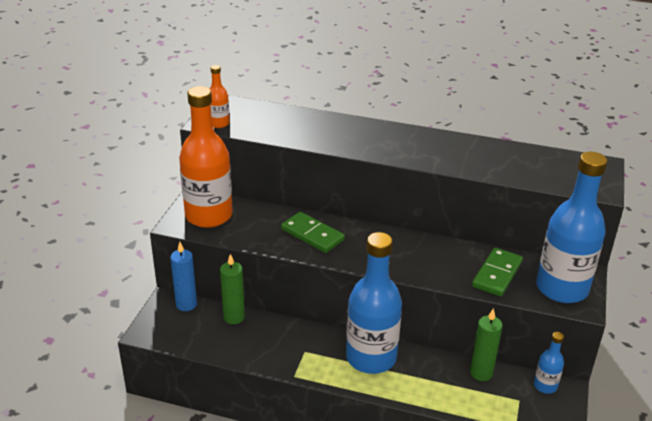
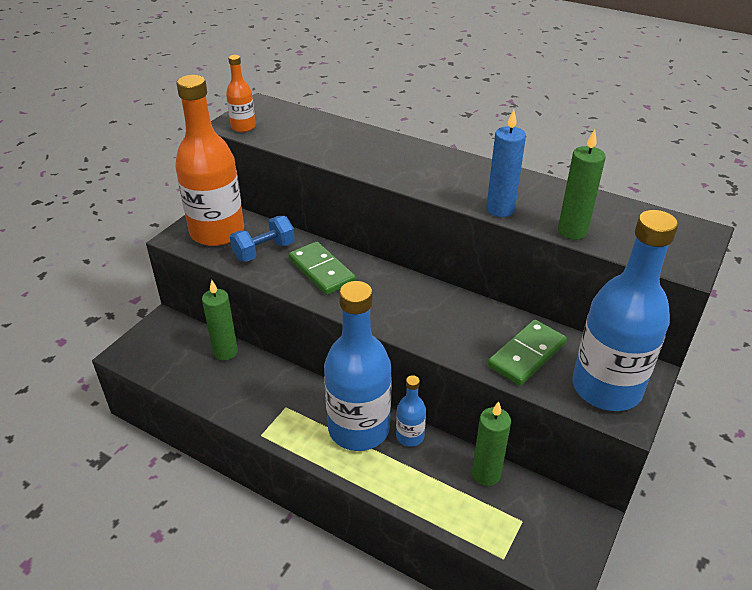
camera: 15 degrees right, 5 degrees up
(186, 304) = (181, 328): blue candle -> blue candle (500, 209)
(257, 226) = (264, 251): none -> blue dumbbell
(515, 175) = (572, 231): none -> green candle
(545, 385) = (563, 507): blue bottle -> blue bottle (410, 436)

